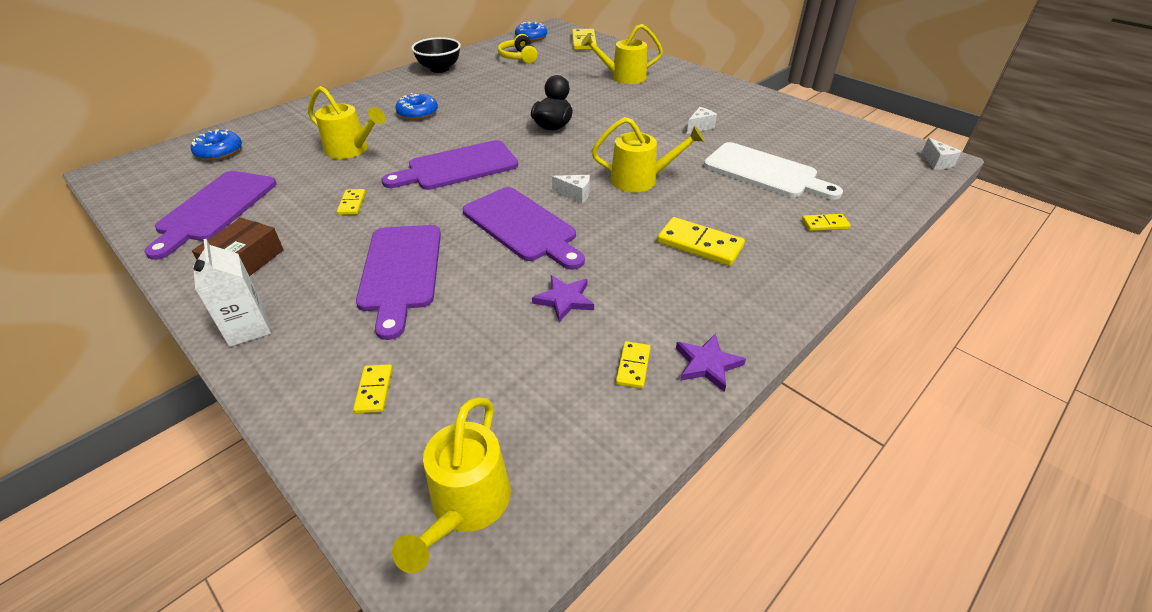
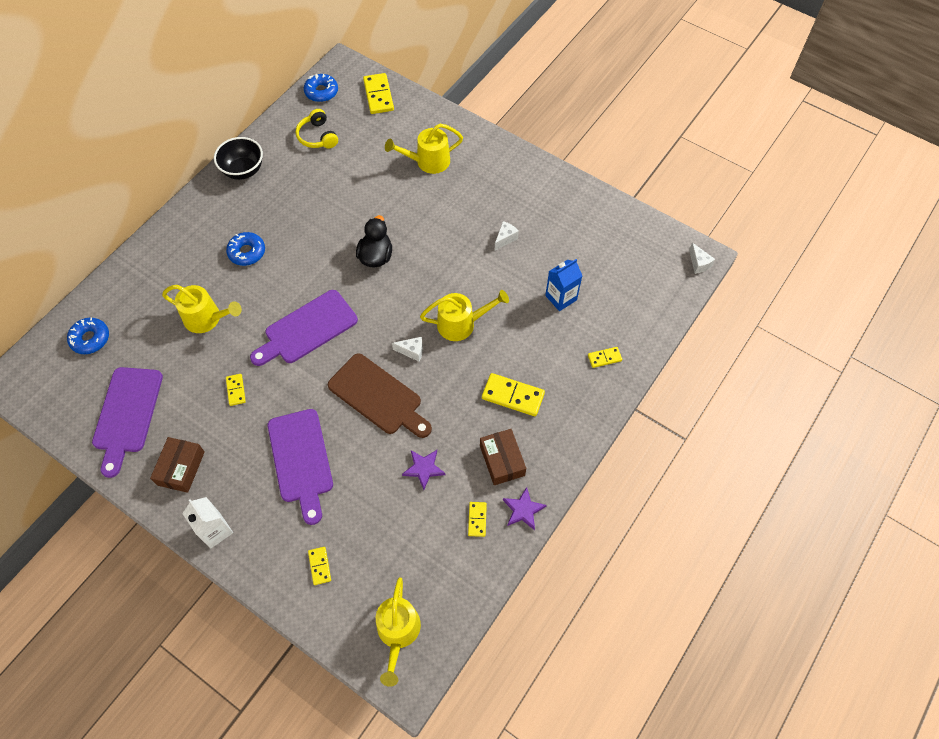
camera: 10 degrees left, 20 degrees up
(522, 226) = (378, 396): purple cutting board -> brown cutting board
(679, 305) = (502, 460): none -> brown box
(765, 172) = (561, 298): white cutting board -> blue carton

